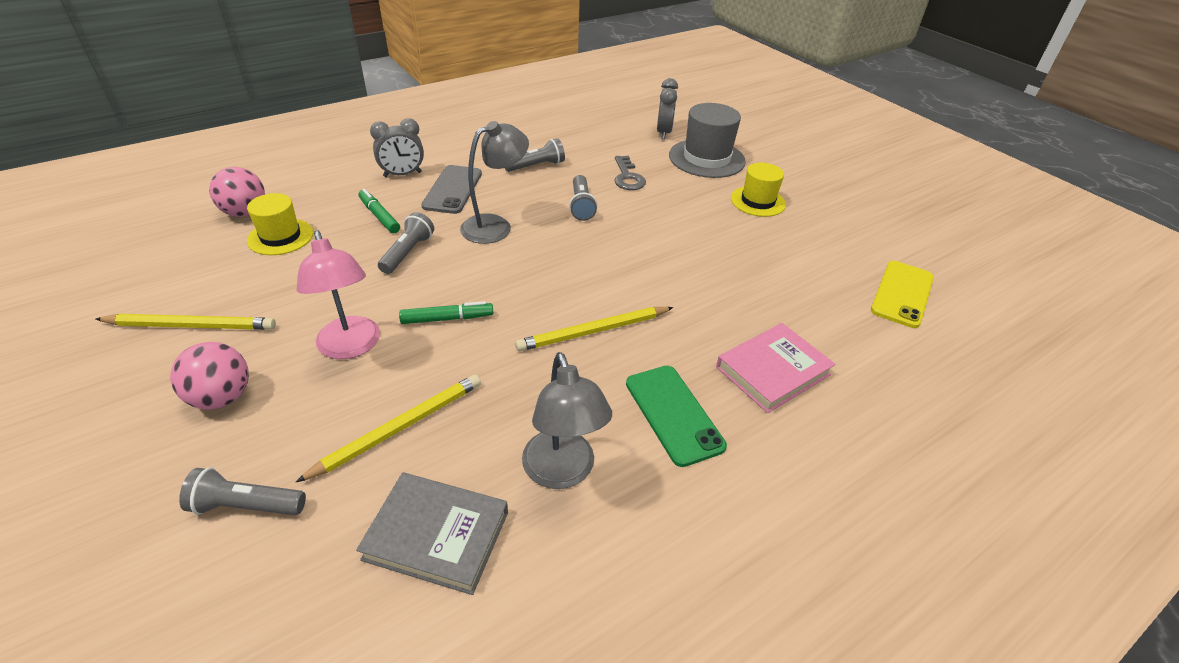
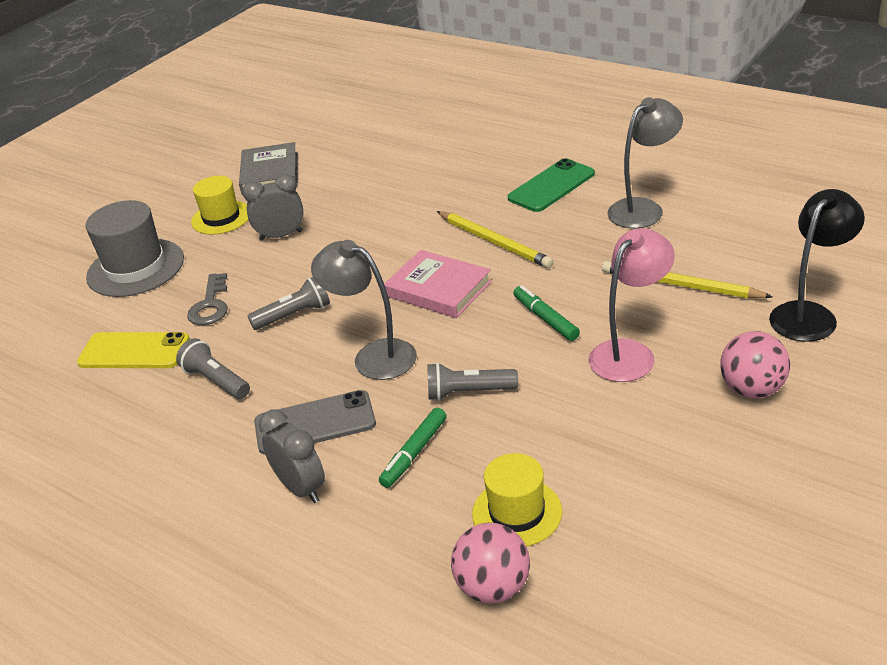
camera: 105 degrees left, 5 degrees down
(192, 325) = (705, 474): yellow pencil -> none
(246, 505) = (809, 314): grey flashlight -> black lamp
(437, 535) = (737, 233): grey book -> grey book (270, 173)
(627, 177) = (210, 305): grey key -> grey key turned 120 degrees clockwise
(663, 132) = (73, 315): grey clock -> grey clock (281, 236)
(773, 371) = (472, 162): pink book -> pink book (438, 289)
(902, 294) = (335, 133): yellow phone -> yellow phone (134, 351)

